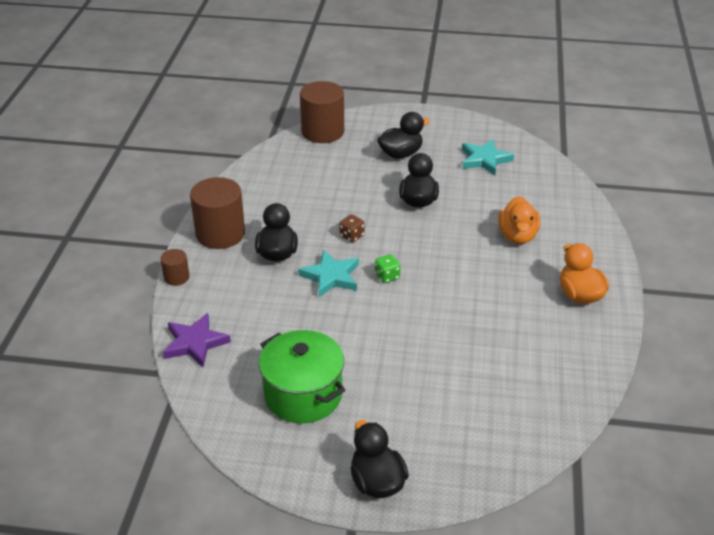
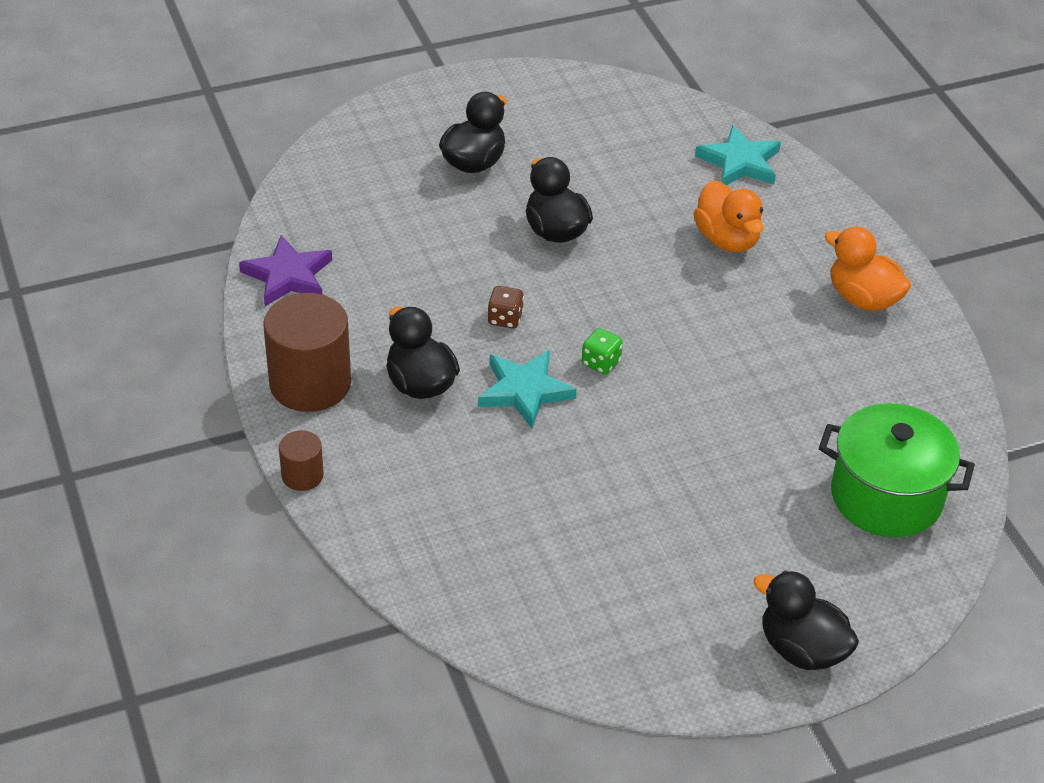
camera: 30 degrees left, 5 degrees up
(195, 343) = (414, 562): purple star -> purple star (288, 276)
(303, 395) = (621, 575): green pot -> green pot (886, 496)
(323, 132) = (328, 162): brown cylinder -> none
(485, 160) = (599, 134): turquoise star -> turquoise star (740, 162)

